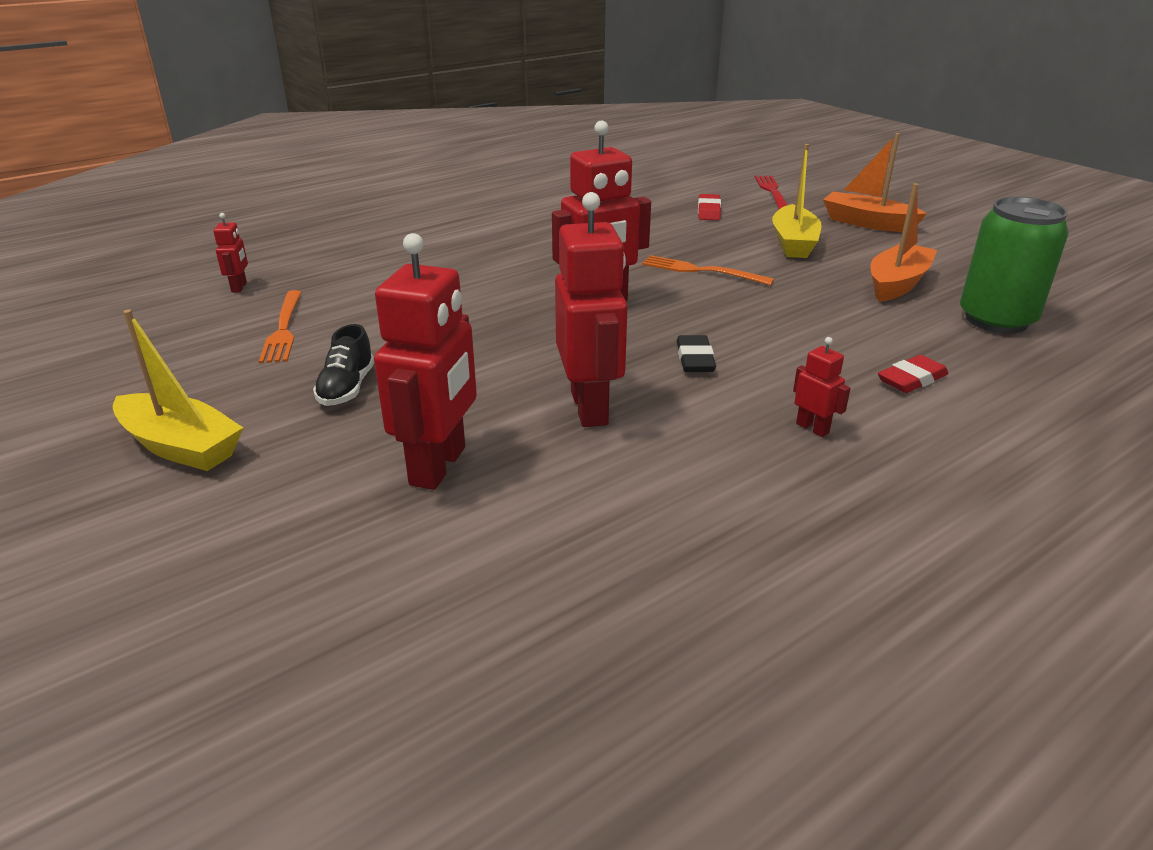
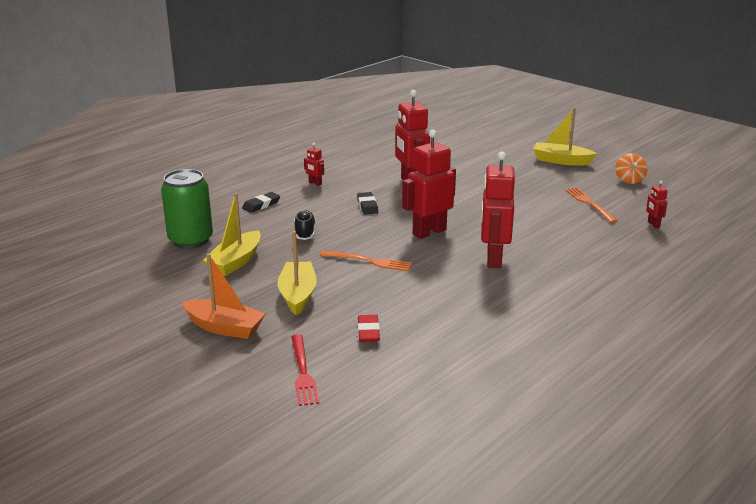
camera: 170 degrees right, 5 degrees down
(125, 374) = (629, 180): none -> orange spinning top
(347, 388) = (523, 182): black shoe -> black shoe (305, 233)
(439, 466) = (459, 163): red robot -> red robot (493, 259)
(897, 284) = (235, 262): orange boat -> yellow boat
(911, 379) = (261, 205): red eraser -> black eraser

